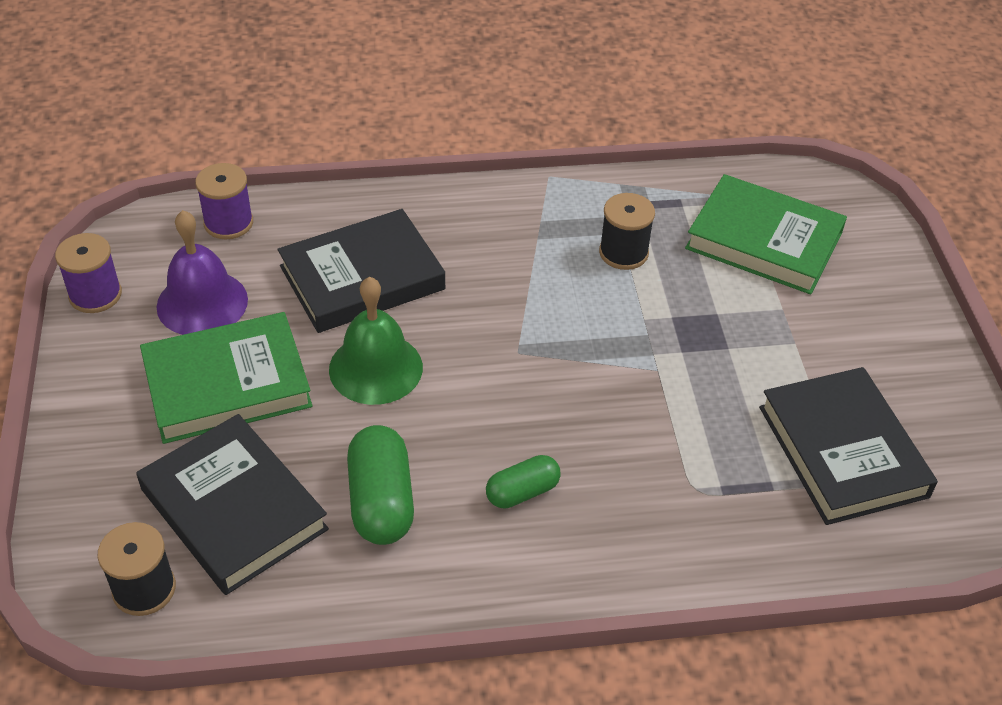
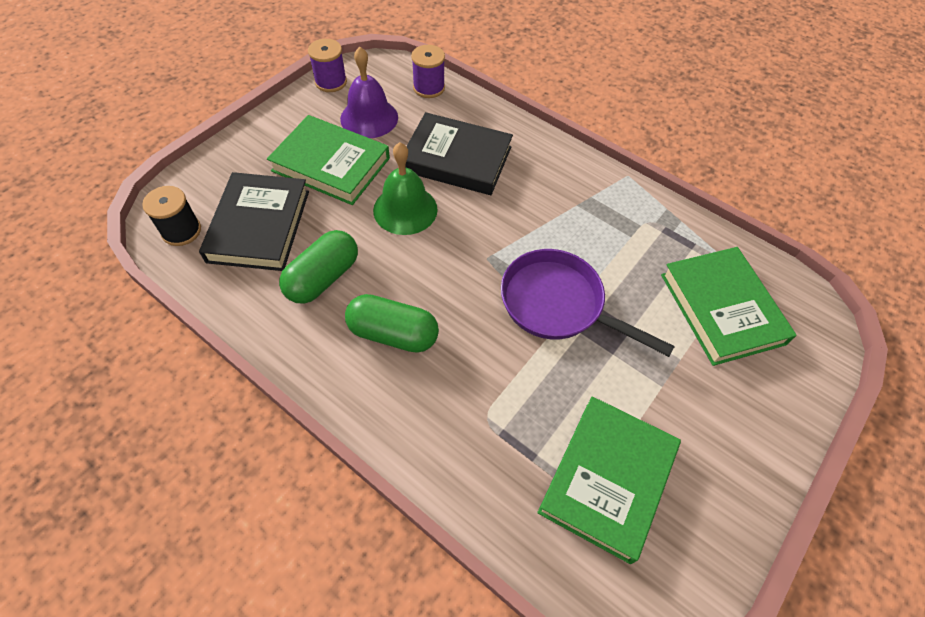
camera: 45 degrees right, 10 degrees up
(522, 492) = (393, 334): green capsule -> green capsule, size x1.62
(623, 253) = (618, 249): black spool -> none
(633, 343) = (558, 304): none -> purple pan
(842, 451) = (607, 479): black book -> green book

